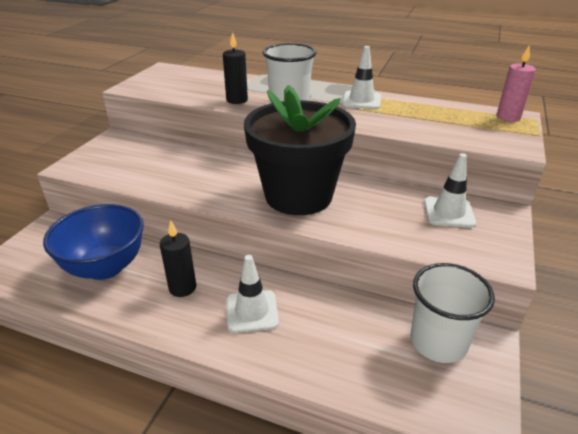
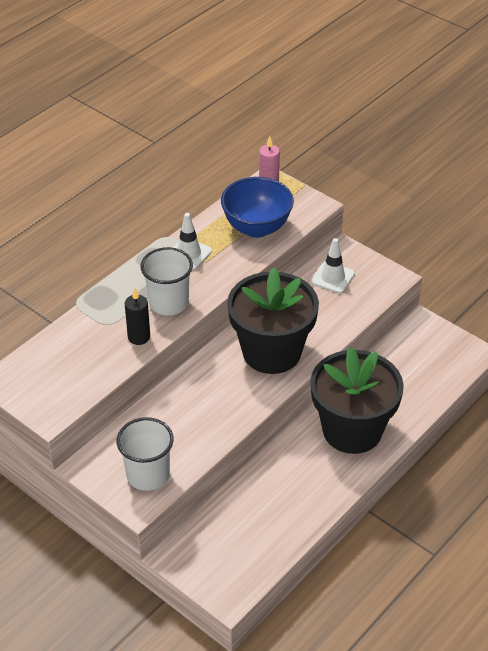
camera: 70 degrees left, 10 degrees up
(105, 267) = (262, 515): blue bowl -> blue bowl (256, 228)
(182, 288) = (310, 466): black candle -> none
(252, 311) = (352, 430): white traffic cone -> black flower pot
(438, 342) = (415, 345): white cup -> white cup (148, 475)

